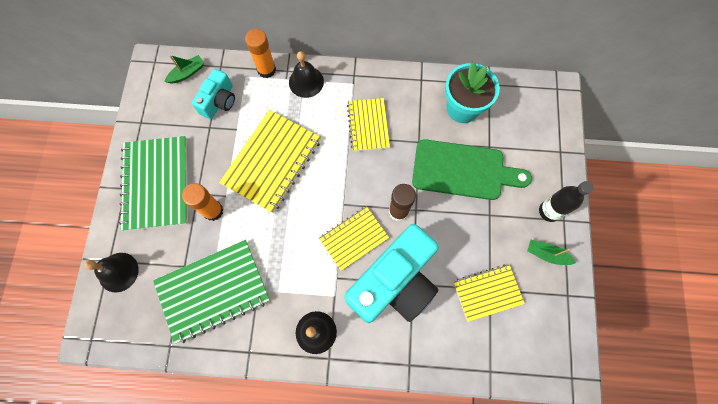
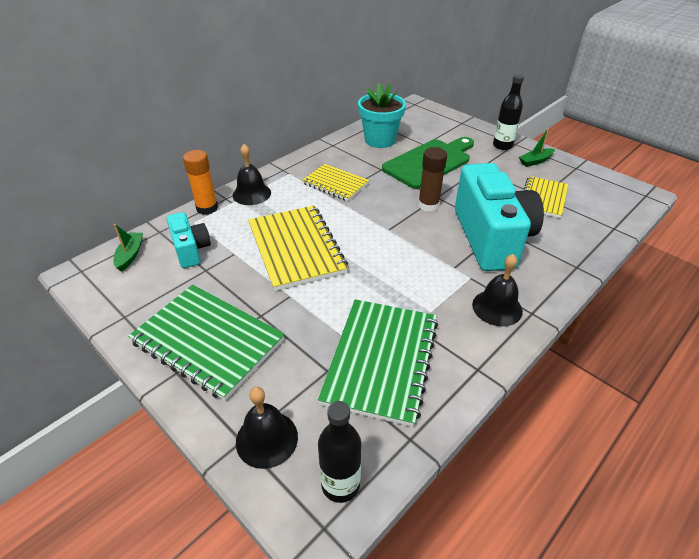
camera: 50 degrees left, 30 degrees down
(118, 330) = (340, 484): none -> black bottle
(213, 211) = (293, 313): orange glue stick -> none
(353, 238) = (426, 239): yellow notebook -> none

